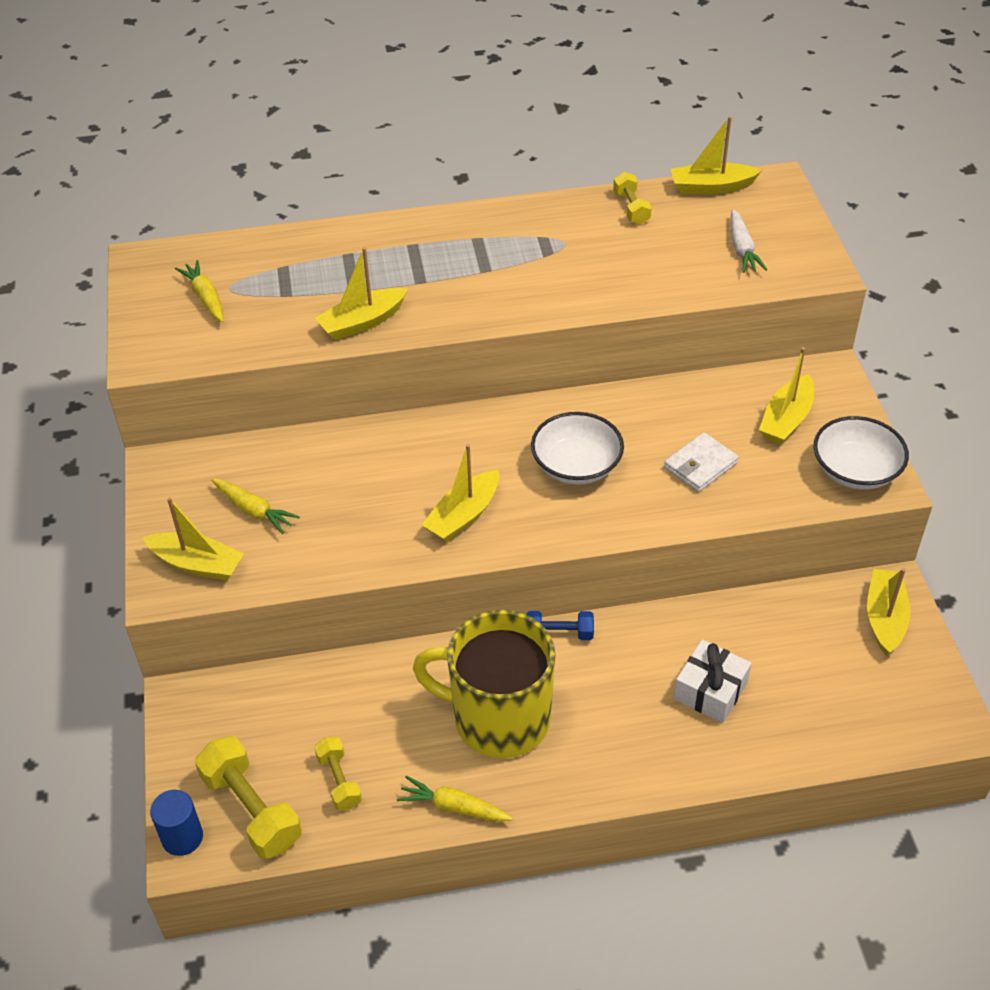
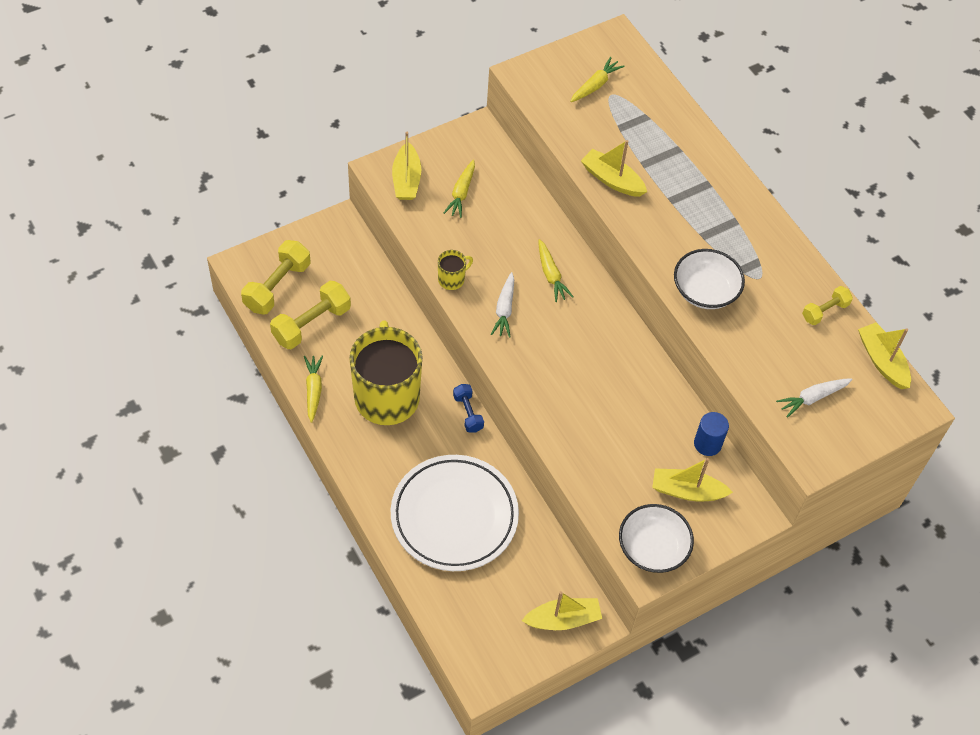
camera: 65 degrees right, 10 degrees up
(182, 837) = (248, 259): blue cylinder -> blue cylinder (707, 444)
(339, 781) = (311, 324): yellow dumbbell -> yellow dumbbell, size x1.73
(390, 557) = (452, 279): none -> yellow mug
(431, 456) = (551, 275): none -> yellow carrot
(463, 515) = (504, 309): yellow boat -> white carrot
(576, 465) = (579, 364): white bowl -> white bowl (705, 291)
(700, 465) = (613, 442): white wallet -> none
(710, 691) = (454, 516): white gift -> white plate

